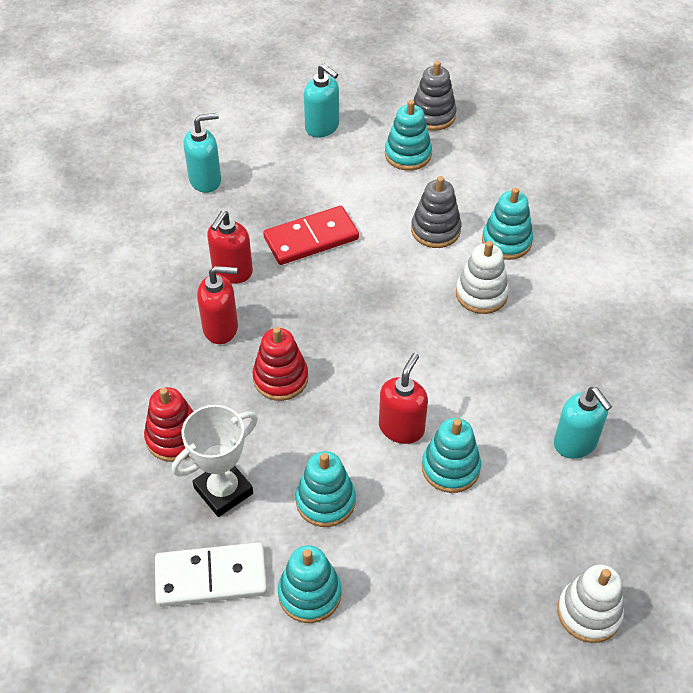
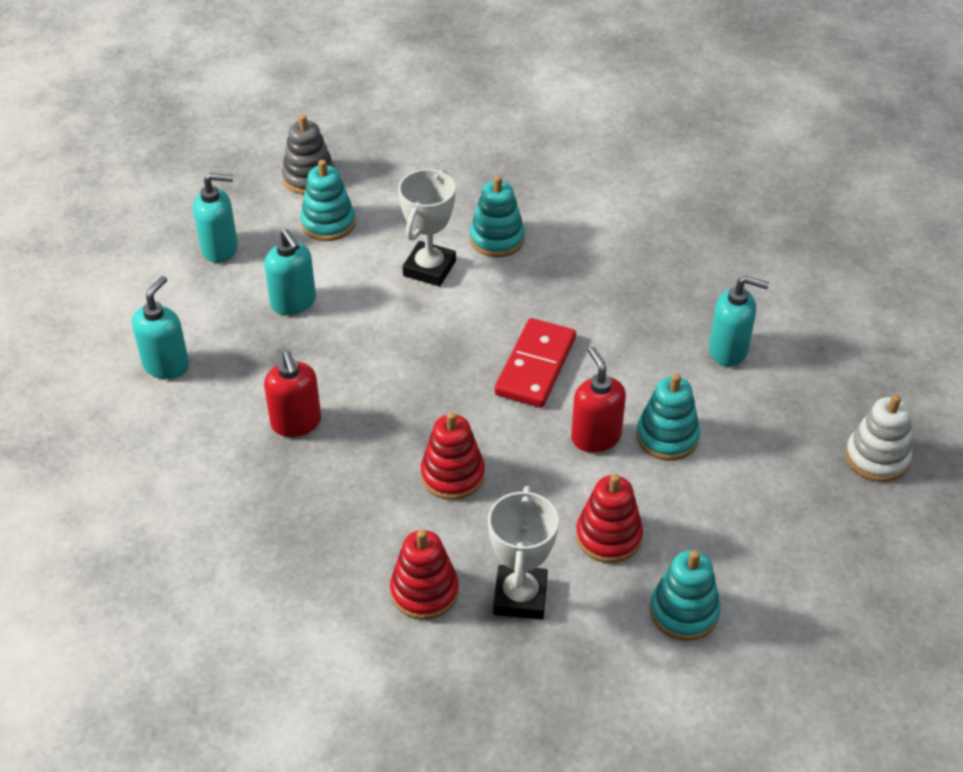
camera: 45 degrees left, 5 degrees down
(211, 577) = (596, 667): white domino -> none
(221, 328) = (348, 475): red soap dispenser -> none
(311, 238) = (332, 347): red domino -> red domino (535, 366)
(323, 193) = (293, 302): none -> turquoise soap dispenser
(325, 501) = (608, 536): turquoise stacking toy -> red stacking toy
(435, 230) = (429, 268): grey stacking toy -> white trophy
(481, 294) = (528, 293): white stacking toy -> none

